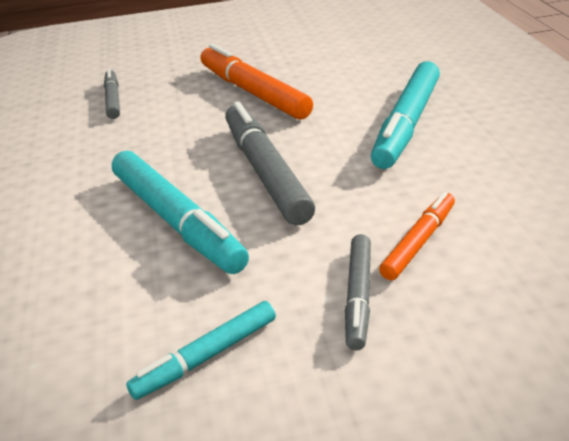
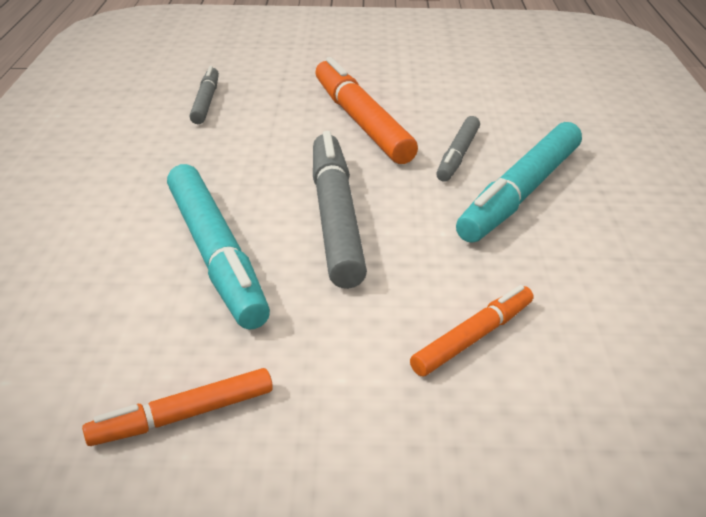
camera: 10 degrees right, 0 degrees up
(206, 357) = (183, 416): turquoise marker -> orange marker
(358, 296) = (376, 386): grey marker -> grey marker (458, 155)

